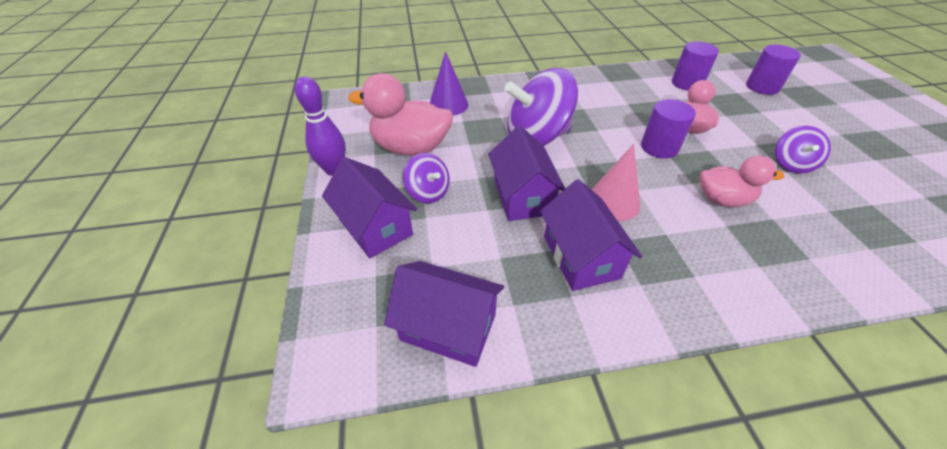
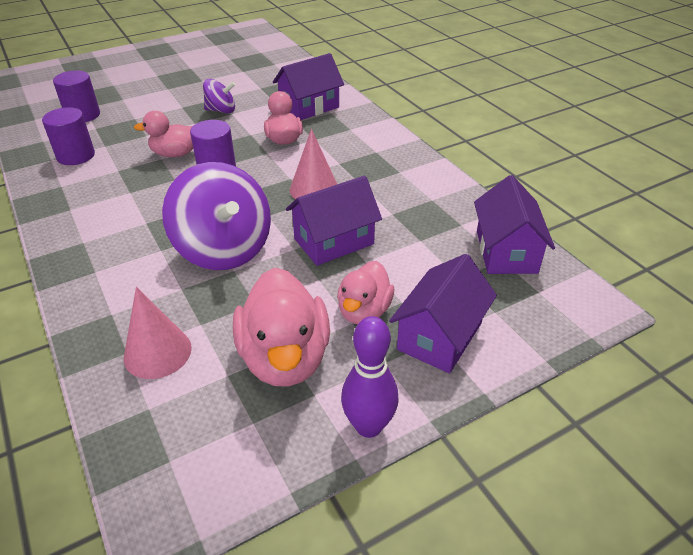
camera: 110 degrees left, 5 degrees down
(428, 192) = (364, 311): purple spinning top -> pink duck
(448, 105) = (157, 352): purple cone -> pink cone
(580, 257) = (391, 199): purple house -> purple house (309, 107)

